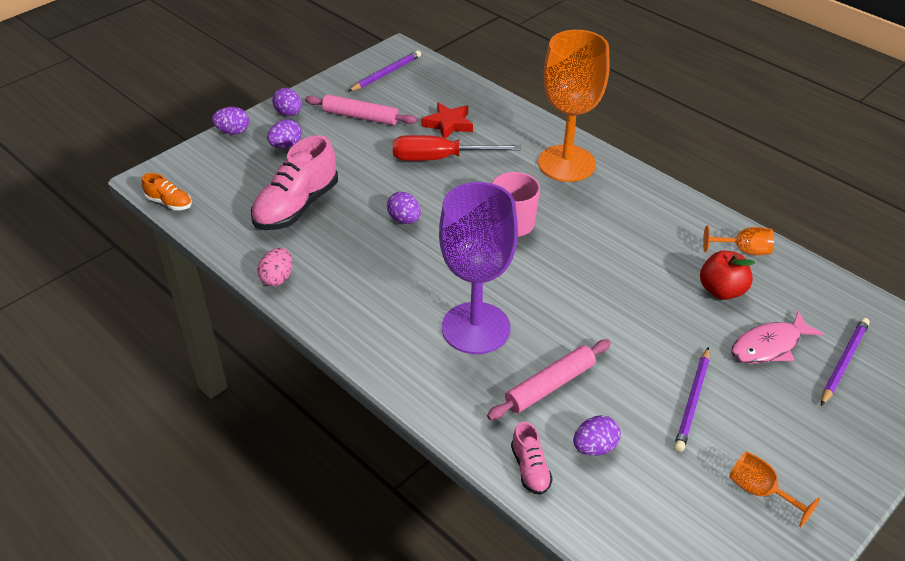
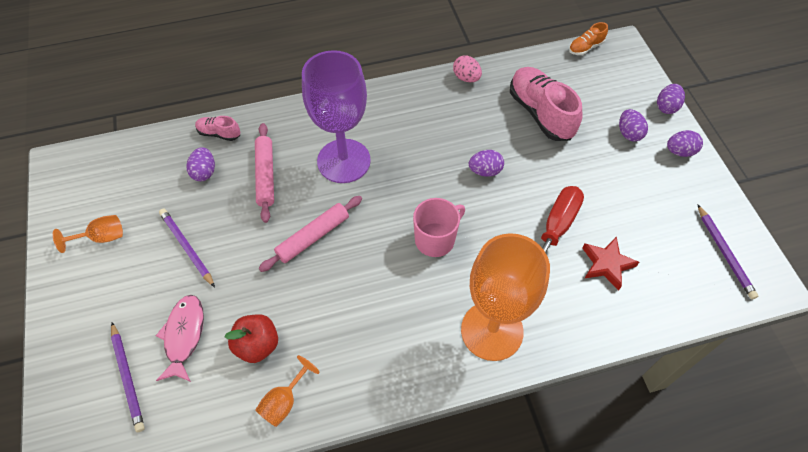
camera: 120 degrees right, 15 degrees up
(360, 117) = (651, 200): pink rolling pin -> pink rolling pin (313, 237)

